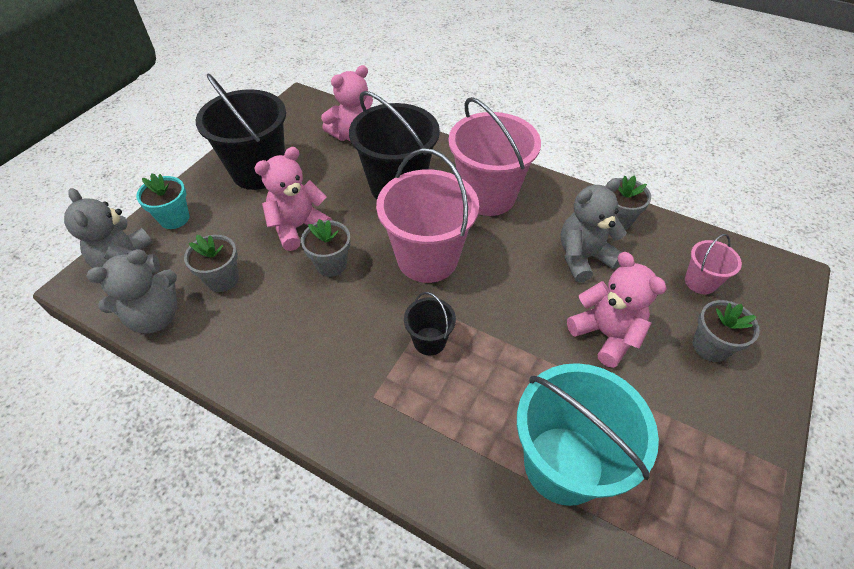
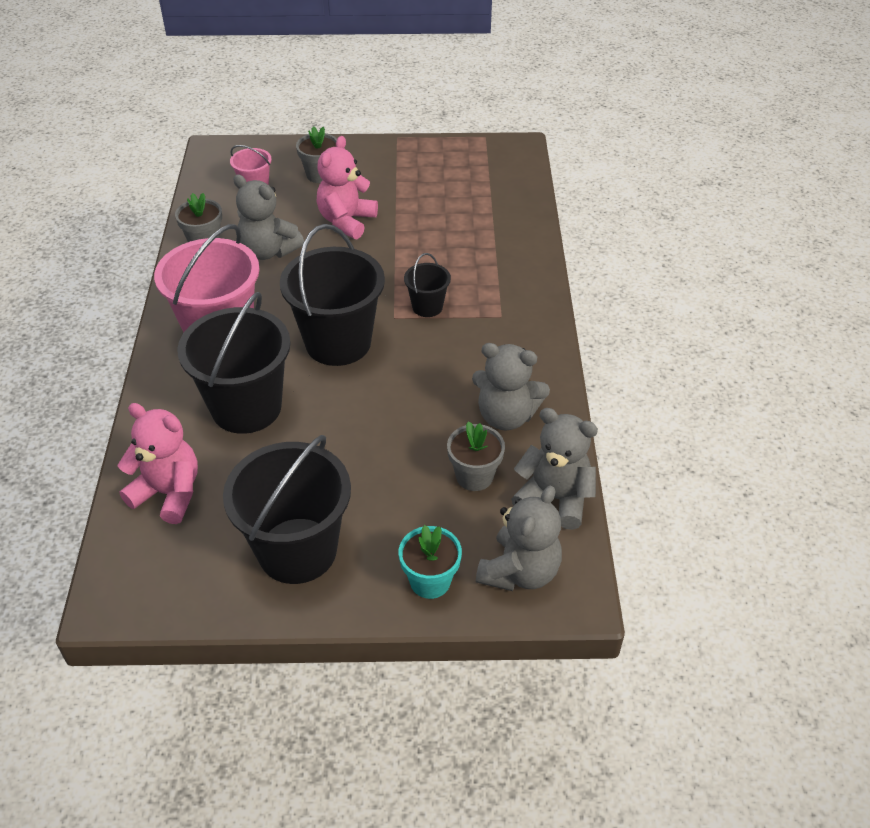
camera: 120 degrees left, 5 degrees down
(255, 330) = (506, 416): none -> grey teddy bear
(298, 227) = (364, 457): pink teddy bear -> none
(331, 264) = (394, 405): grey flower pot -> none
(427, 258) = (338, 342): pink bucket -> black bucket
(563, 464) = (470, 215): turquoise bucket -> none

